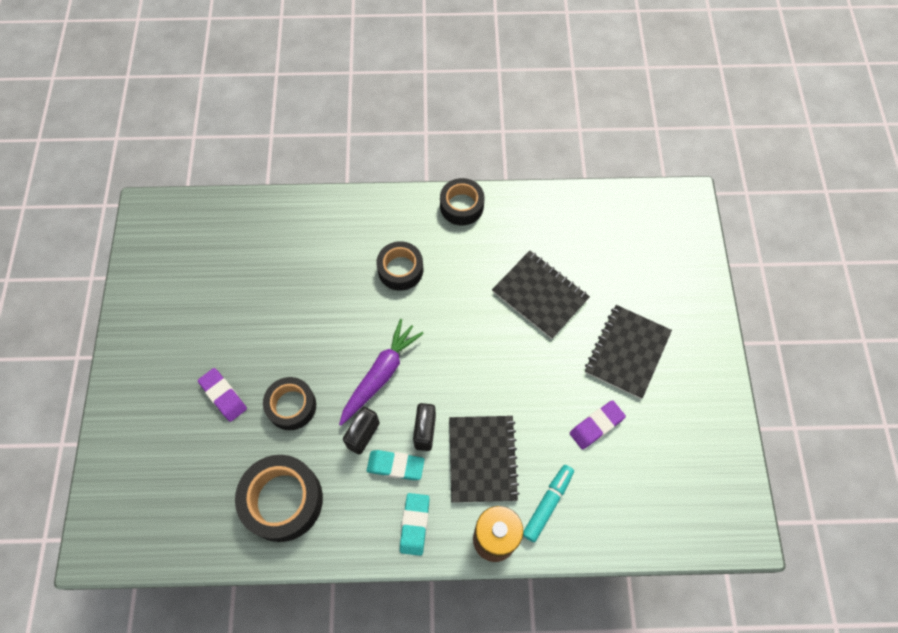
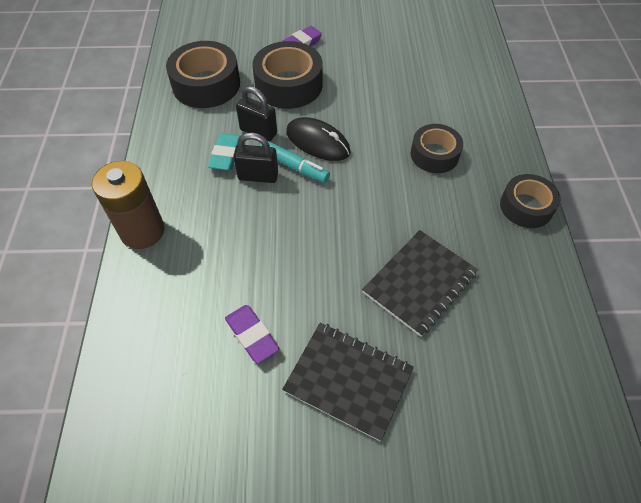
camera: 90 degrees right, 10 degrees down
(291, 406) = (288, 85): black tape -> black tape, size x1.54
(380, 374) = (318, 142): purple carrot -> black mouse
(414, 524) = (169, 169): turquoise eraser -> none
(482, 459) = (225, 222): black notebook -> none
(548, 504) = (169, 280): turquoise marker -> turquoise marker (294, 166)

